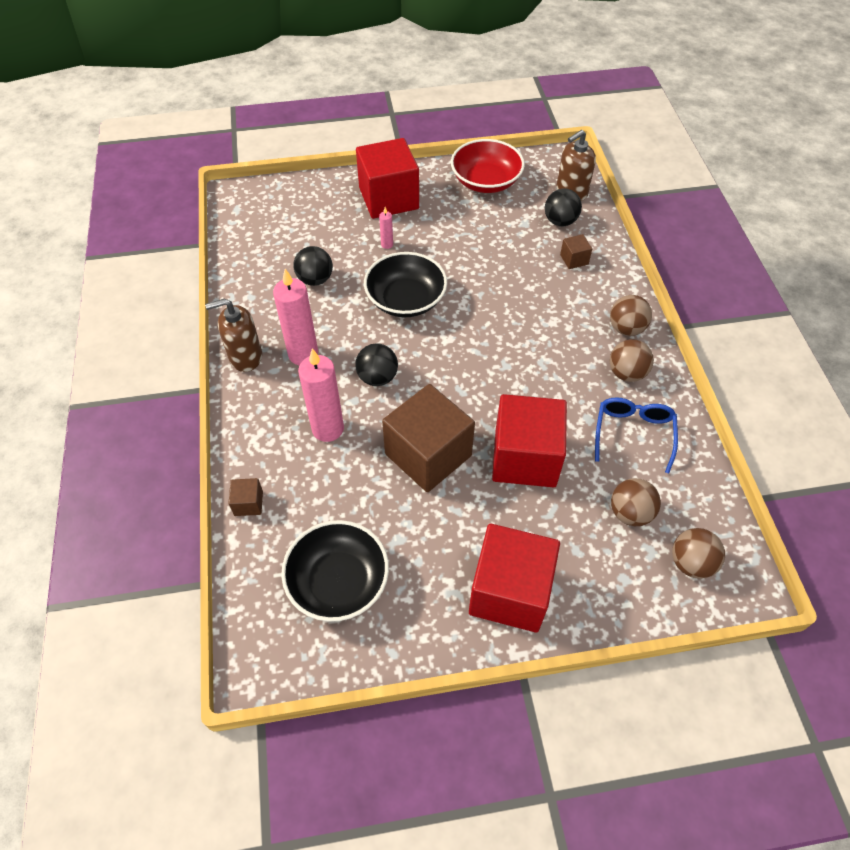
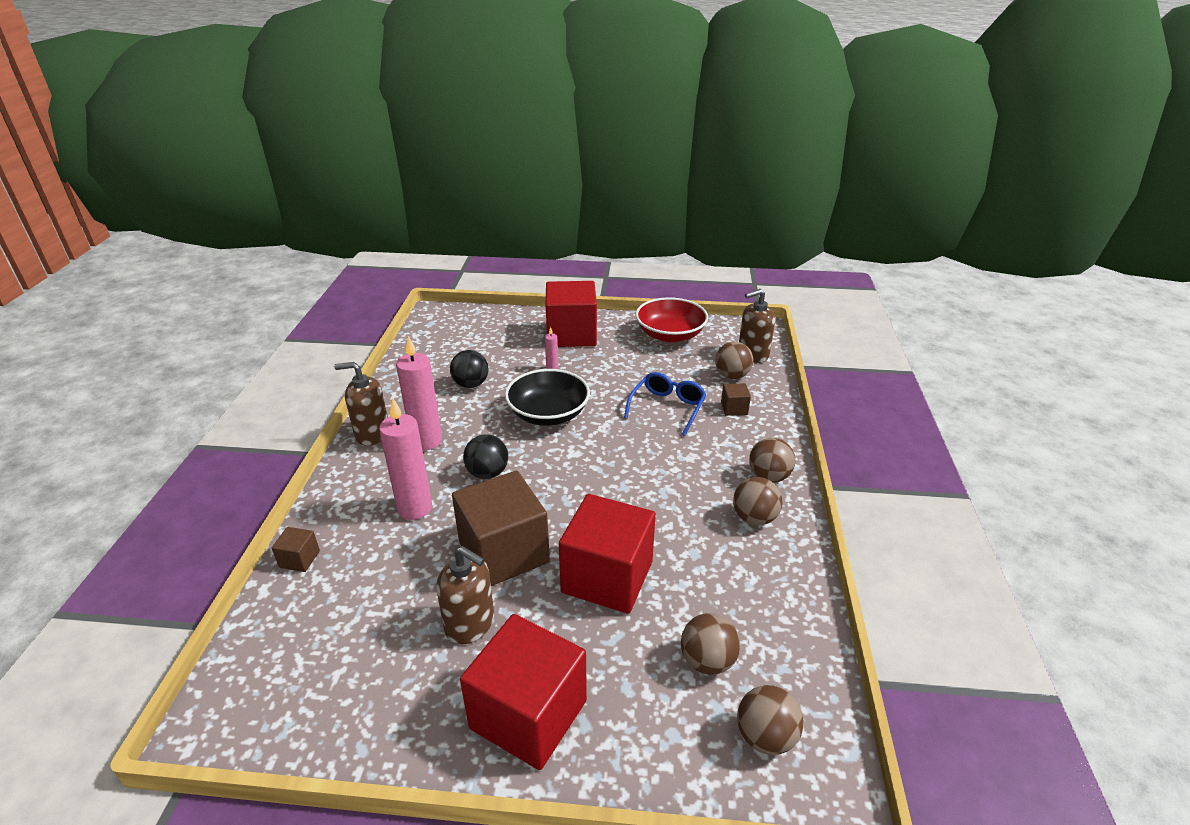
camera: 15 degrees right, 20 degrees down
(338, 581) = (345, 656): black bowl -> none
(429, 527) = (470, 624): none -> brown soap dispenser
(560, 221) = (732, 376): black ball -> brown ball
(633, 433) = (741, 578): blue glasses -> blue glasses (667, 407)

